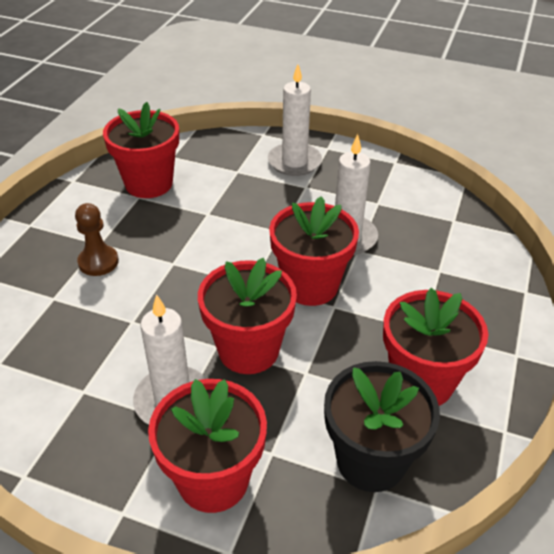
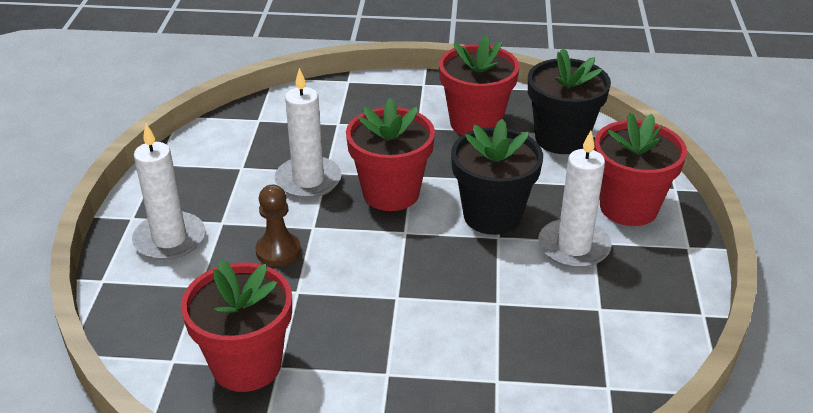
camera: 105 degrees left, 5 degrees down
(98, 262) = (421, 361): brown pawn -> brown pawn (278, 251)
(248, 350) = (492, 215): red flower pot -> black flower pot

